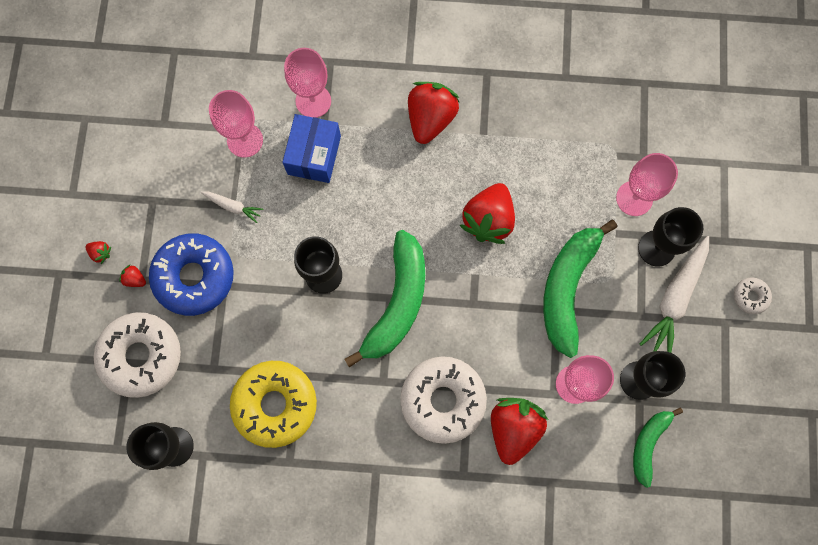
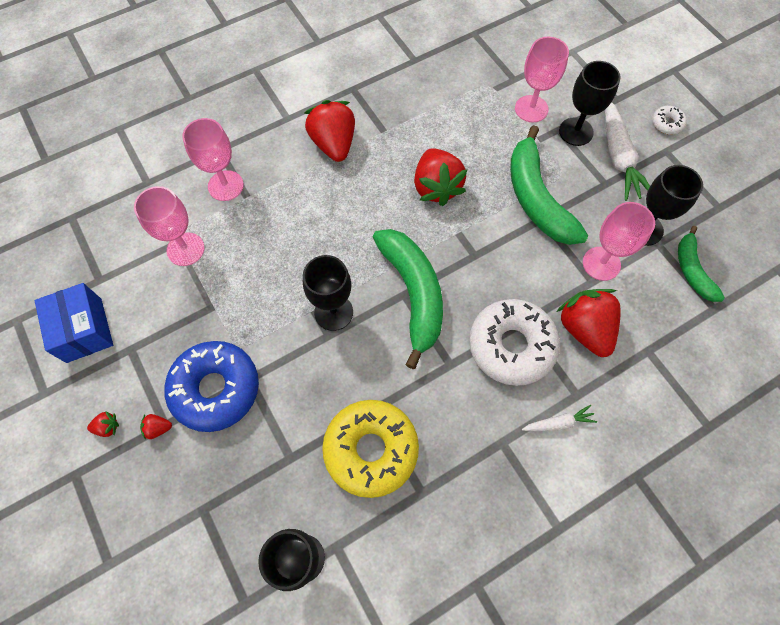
camera: 35 degrees left, 10 degrees down
(141, 356) = (211, 495): white donut -> none
(233, 207) = (212, 308): white carrot -> white carrot (558, 423)
(314, 155) = (256, 225): blue box -> blue box (84, 330)

